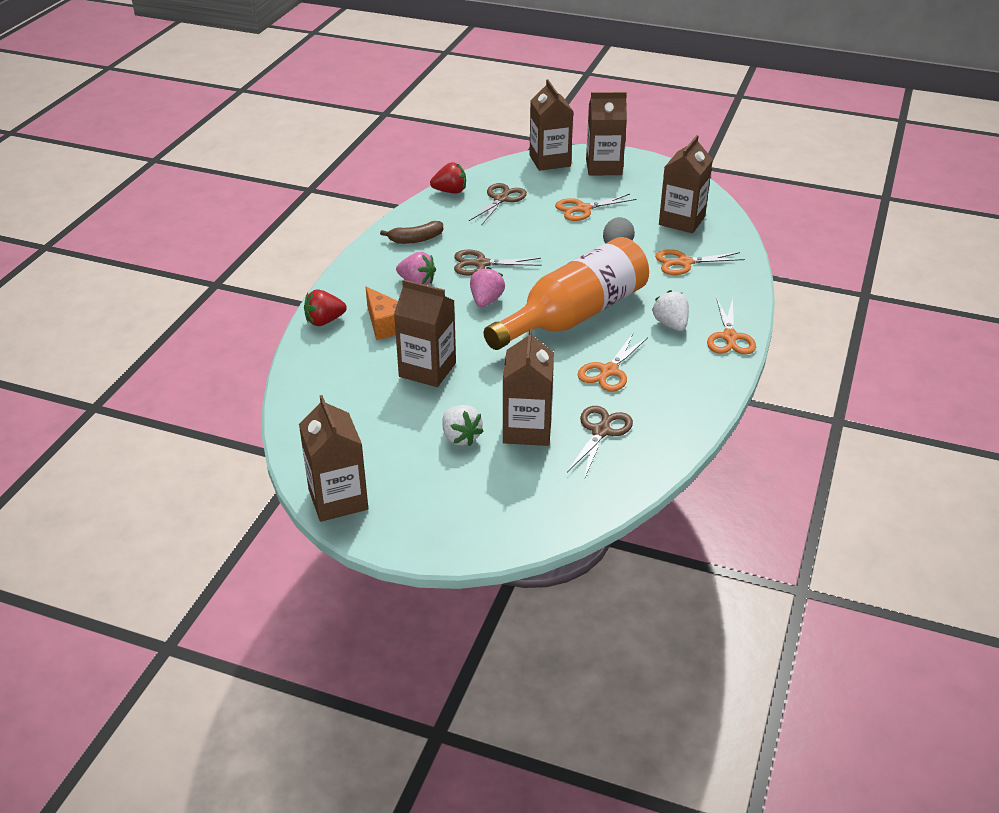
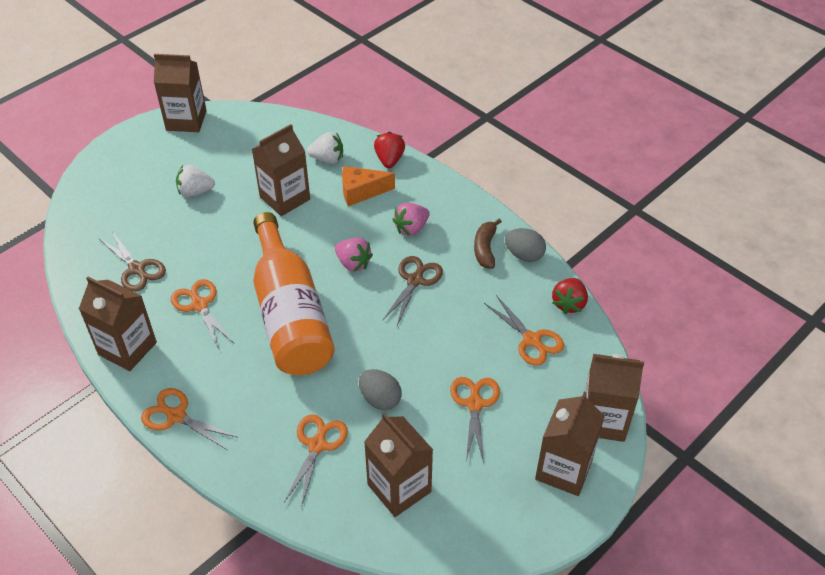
camera: 115 degrees right, 10 degrees up
(410, 220) = (524, 255): none -> grey egg
(501, 199) = (532, 340): brown scissors -> orange scissors
(527, 429) = (173, 229): brown carton -> brown carton (127, 348)
(671, 324) = (227, 380): white strawberry -> white strawberry (327, 159)

